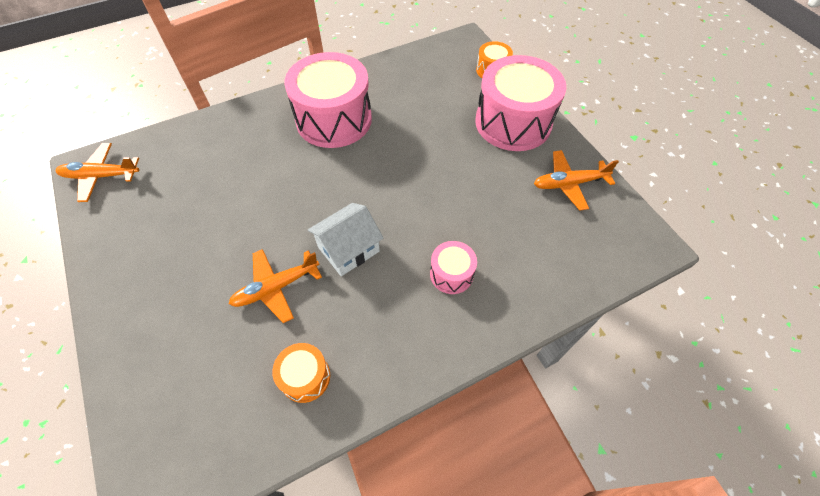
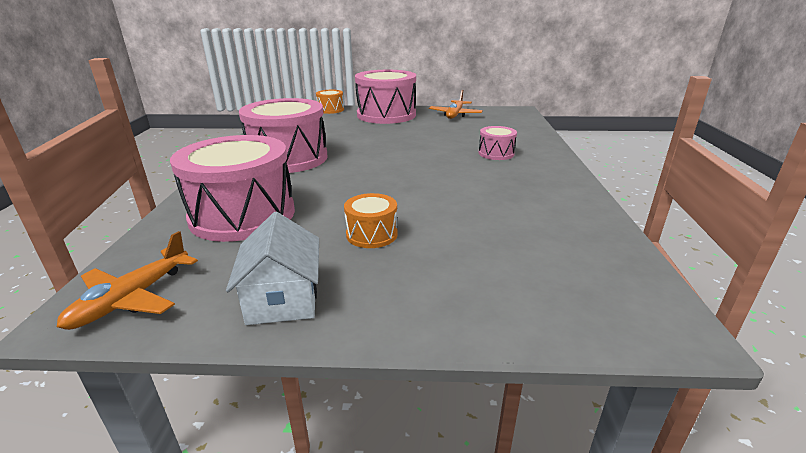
camera: 60 degrees left, 30 degrees down
(216, 158) = (243, 215): none -> pink drum
(276, 288) = (450, 213): orange plane -> none
(305, 377) = (556, 217): orange drum -> orange drum (372, 234)
(348, 249) = (439, 178): white house -> white house (283, 298)

